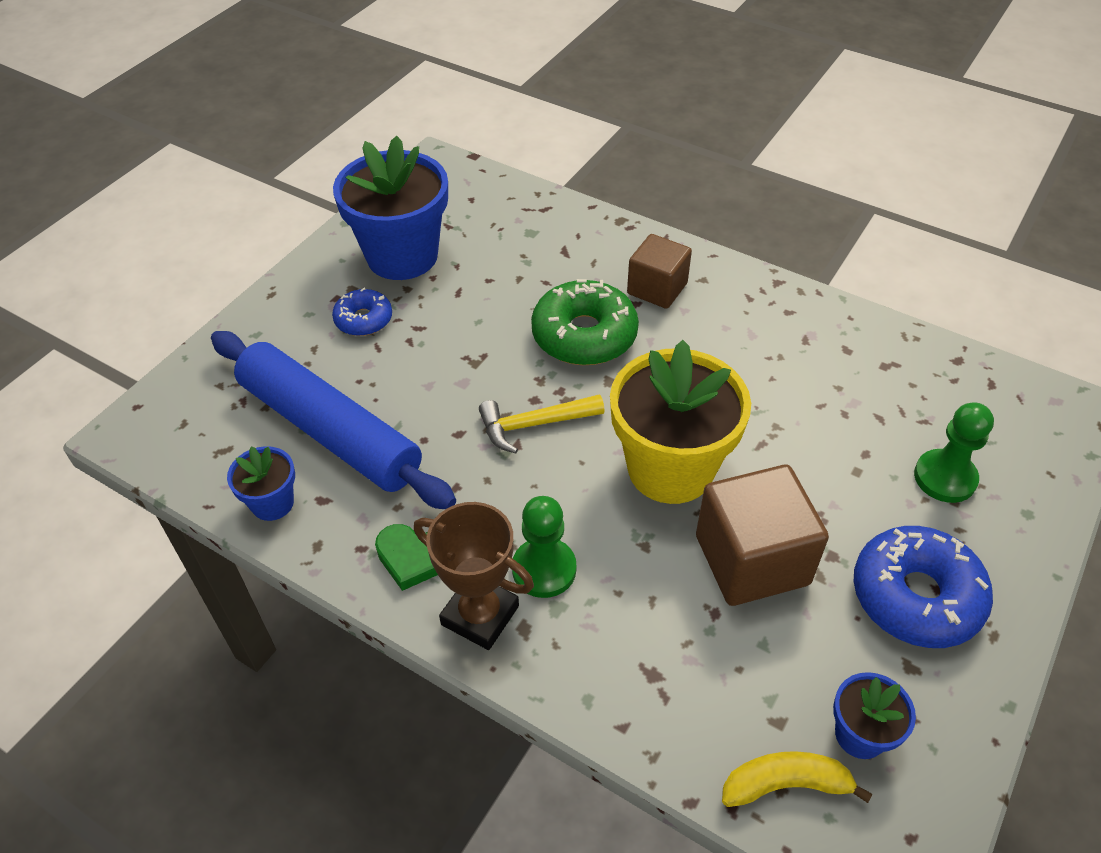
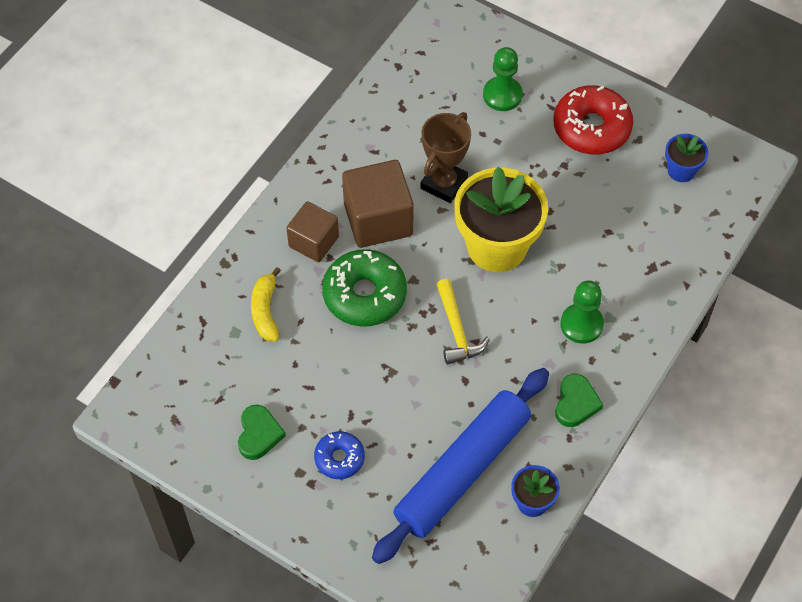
camera: 90 degrees left, 10 degrees up
(402, 256) = (259, 434): blue flower pot -> green heart
(480, 615) = (618, 361): brown trophy -> brown trophy (444, 183)
(752, 560) = (569, 207): brown cube -> brown cube (378, 219)
(786, 784) = (712, 209): yellow banana -> yellow banana (265, 311)
(916, 596) = (591, 128): blue donut -> red donut

